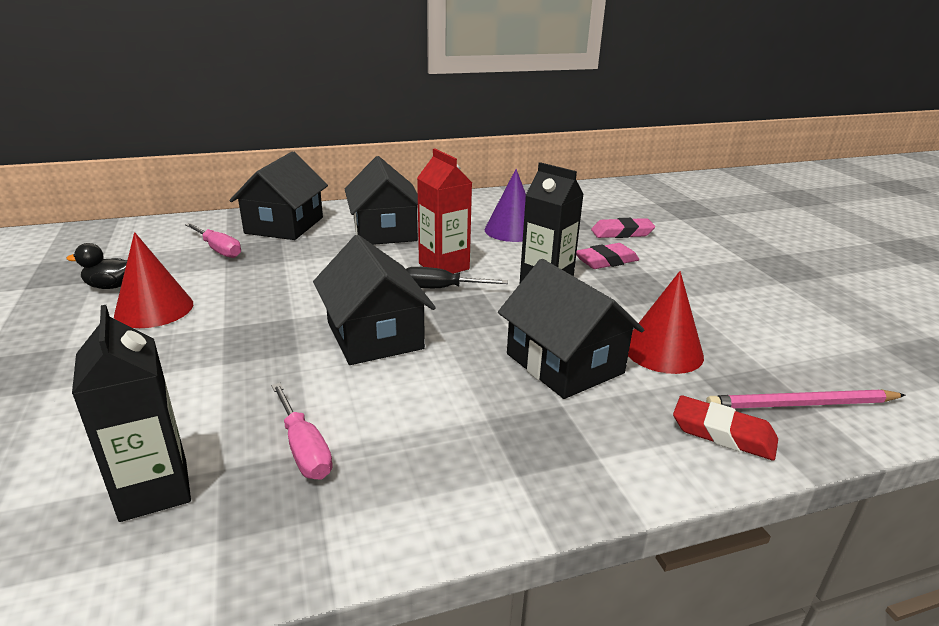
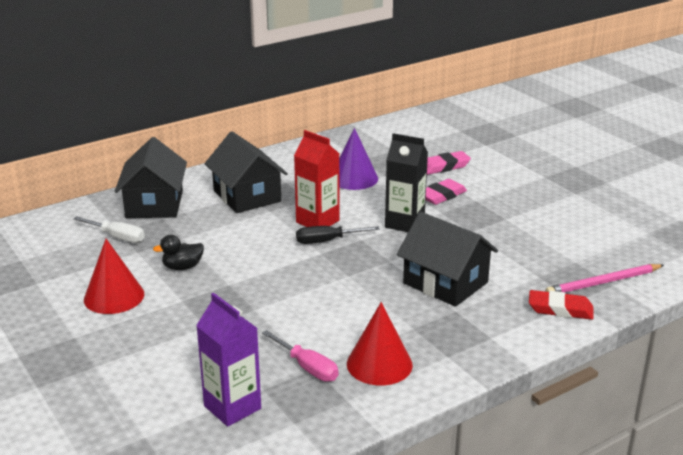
camera: 15 degrees left, 0 degrees up
(110, 286) = (57, 284): black duck -> black duck (182, 267)
(154, 490) = (232, 407): black carton -> purple carton
(218, 249) = (117, 237): pink screwdriver -> white screwdriver
(374, 335) = (301, 286): black house -> none
(663, 351) = (507, 262): red cone -> red cone (379, 364)

